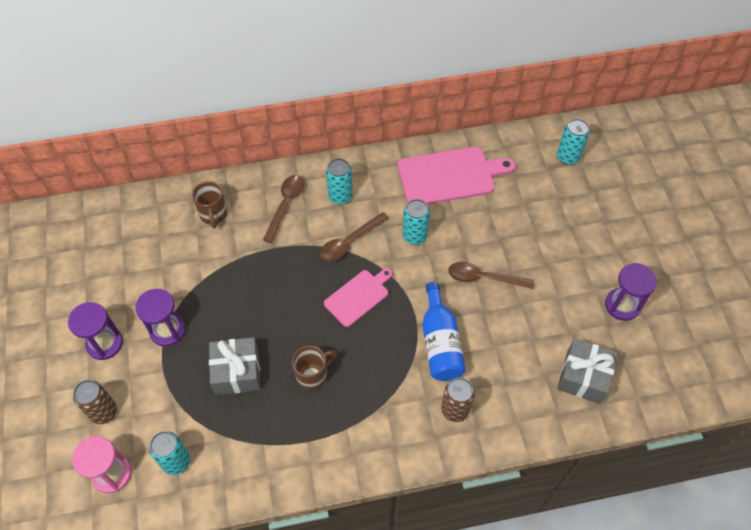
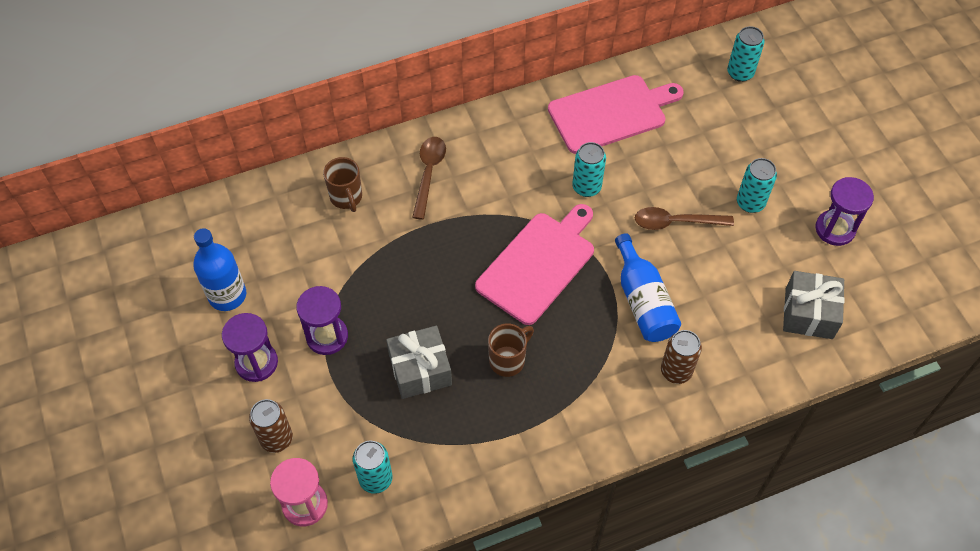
camera: 10 degrees left, 0 degrees up
(96, 282) = (227, 295): none -> blue bottle
(340, 196) = (490, 154): turquoise can -> turquoise can (750, 203)
(349, 242) = (513, 205): brown spoon -> none
(358, 296) = (538, 264): pink cutting board -> pink cutting board, size x1.67

